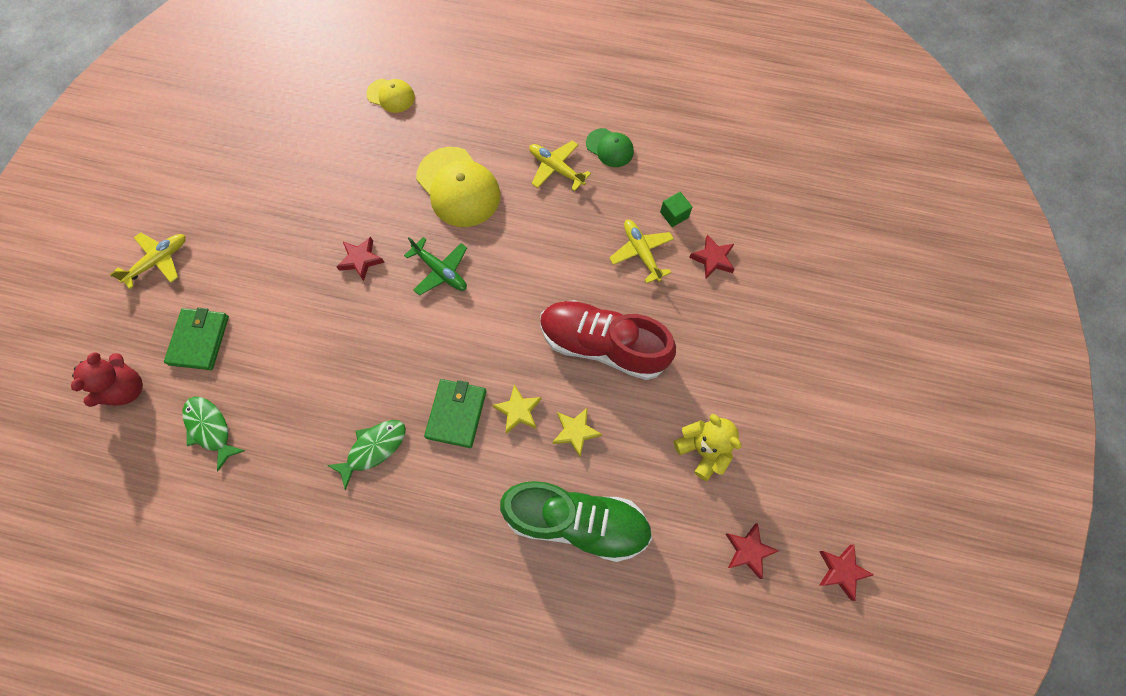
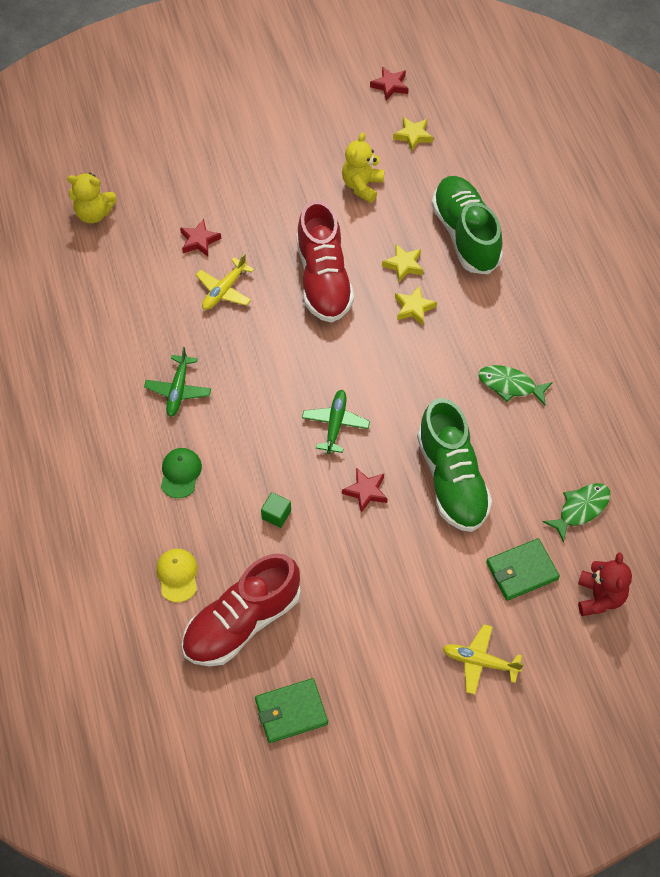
camera: 120 degrees left, 10 degrees down
(127, 389) = (599, 597): red teddy bear -> red teddy bear turned 105 degrees clockwise
(210, 429) = (581, 509): green fish -> green fish turned 150 degrees counterclockwise
(320, 335) = (452, 480): none -> green shoe
(322, 119) = (242, 622): none -> red shoe
(456, 414) = (445, 346): green wallet -> green wallet (291, 712)
(458, 187) = (245, 456): yellow cap -> none
(556, 168) = (178, 390): yellow plane -> green plane
(610, 148) = (131, 359): green cap -> green cap (180, 473)
(674, 215) = (173, 283): green cube -> green cube (276, 514)
(748, 550) = (413, 136): red star -> yellow star
(794, 187) = (94, 213): none -> yellow teddy bear

